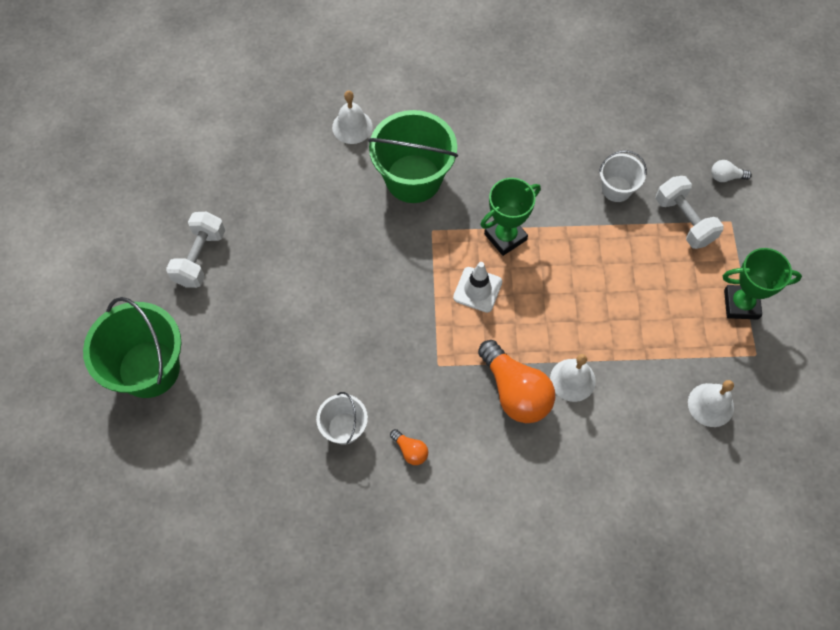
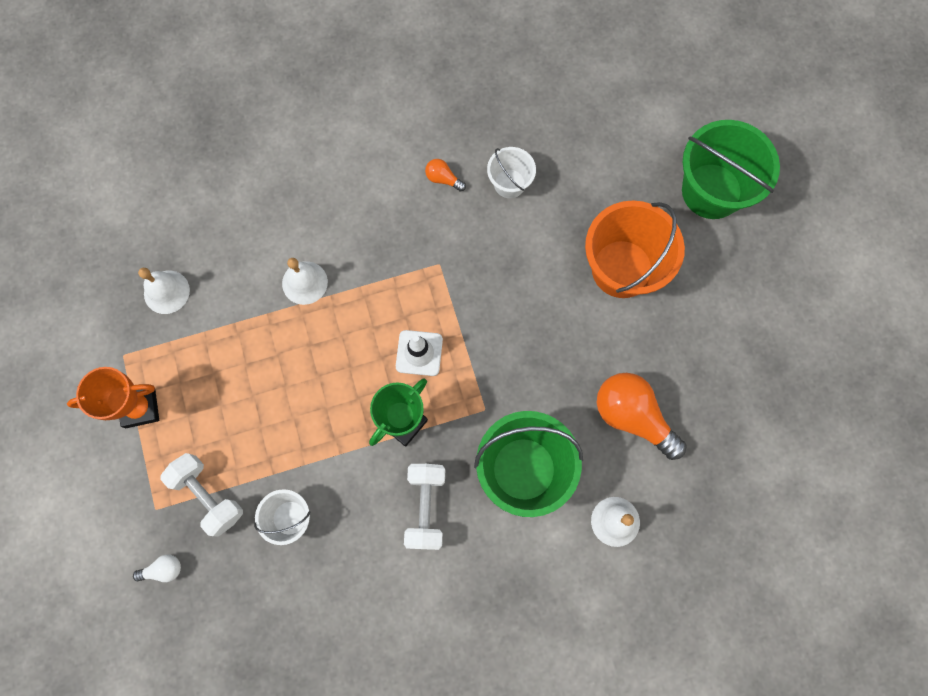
camera: 165 degrees right, 10 degrees up
(200, 258) = (715, 314): white dumbbell -> white dumbbell (426, 507)
(266, 317) = (622, 269): none -> orange bucket
(515, 391) = (358, 257): orange light bulb -> orange light bulb (632, 416)
(741, 304) = (140, 408): green trophy -> orange trophy

